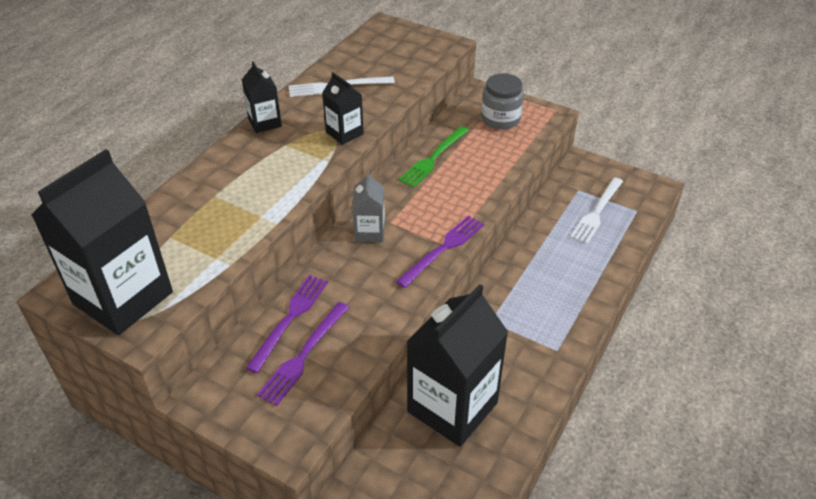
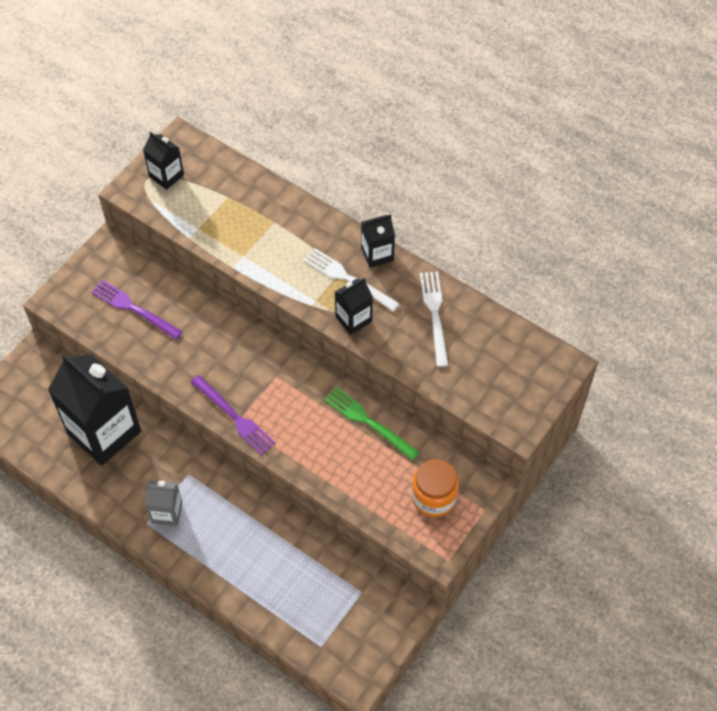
camera: 95 degrees right, 15 degrees up
(123, 298) = (166, 176): black carton -> black carton, size x0.48
(290, 319) = (172, 299): purple fork -> none
(369, 232) = (265, 359): grey carton -> grey carton (167, 512)
(500, 119) = (434, 497): grey jar -> orange jar
(597, 212) = (323, 603): white fork -> white fork (348, 279)

